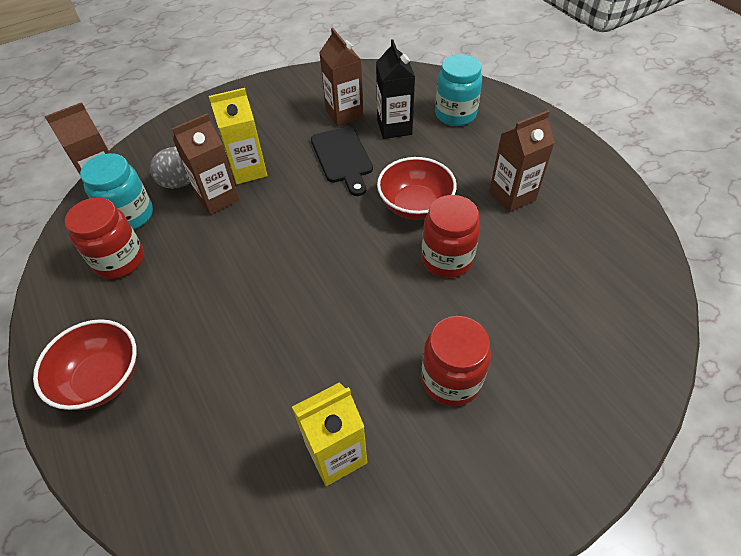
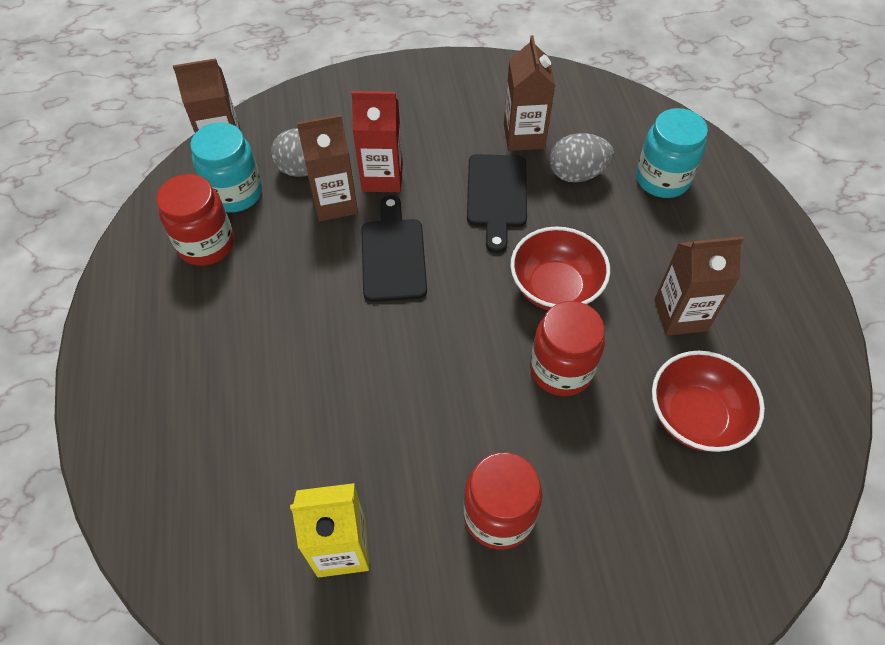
camera: 20 degrees right, 5 degrees up
(102, 379) = (145, 374): red bowl -> red bowl (695, 416)
(248, 170) = (382, 177): yellow carton -> red carton
(281, 221) = (393, 255): none -> black cutting board
(394, 127) = (577, 174): black carton -> grey egg

